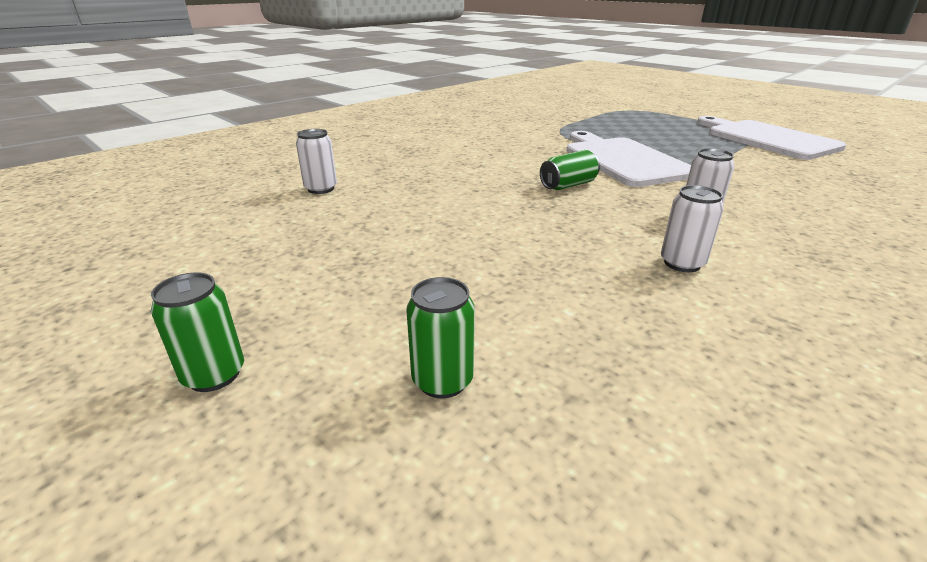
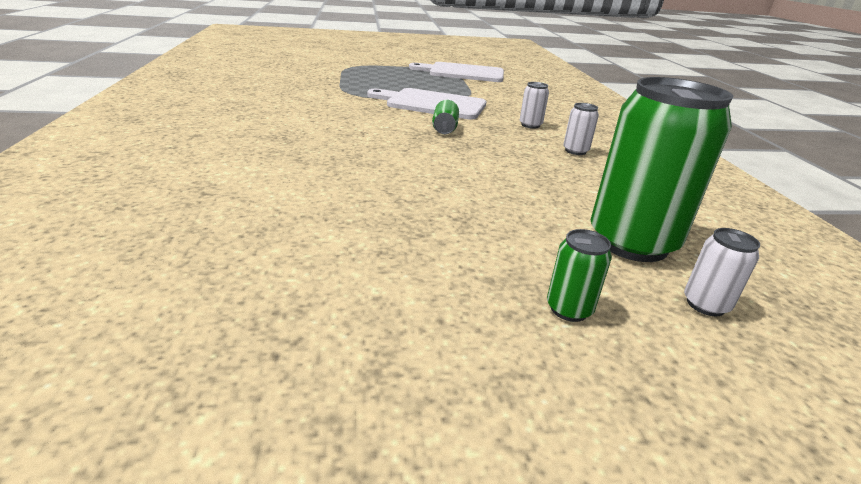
camera: 55 degrees left, 0 degrees up
(321, 189) = (300, 190): white can -> white can (705, 304)
(442, 381) = (632, 242): green can -> green can, size x2.34

